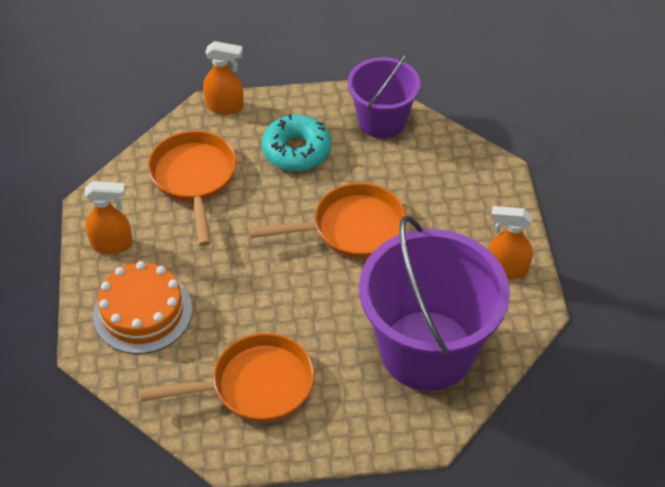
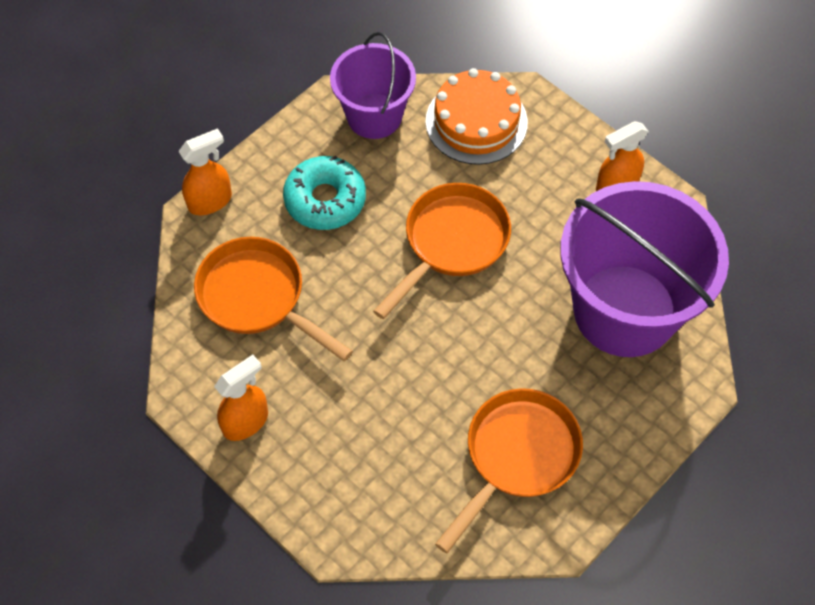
camera: 40 degrees left, 10 degrees up
(142, 312) = (345, 466): orange cake -> orange cake (476, 122)

